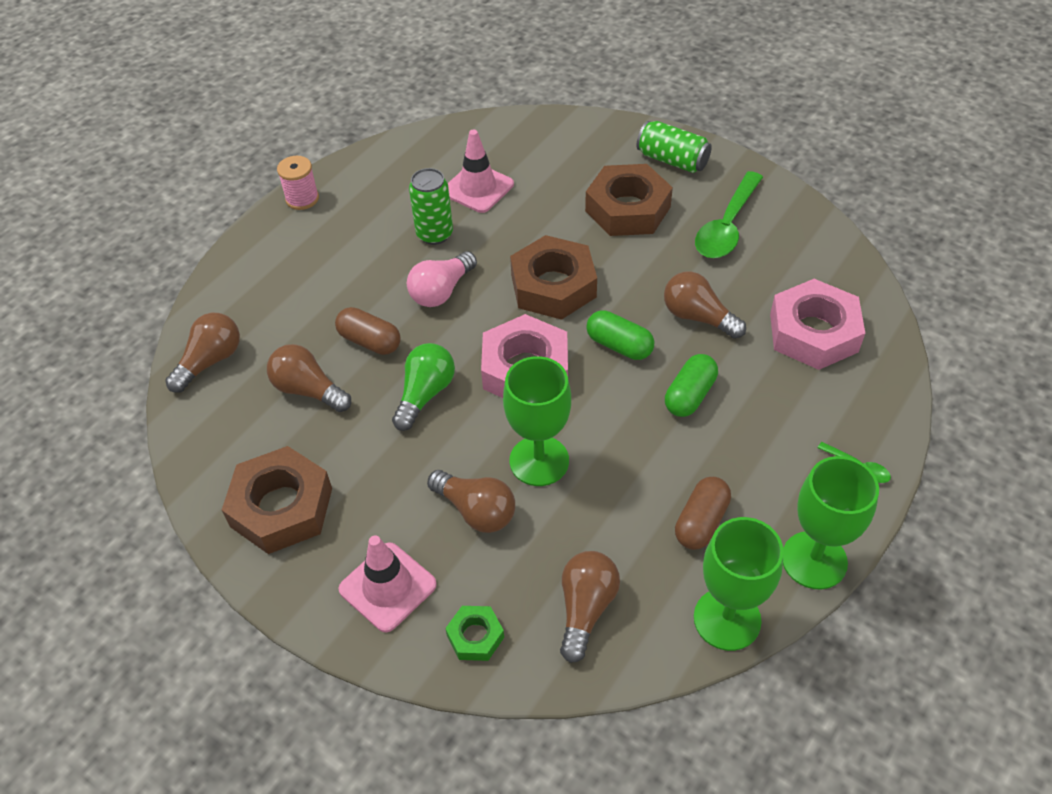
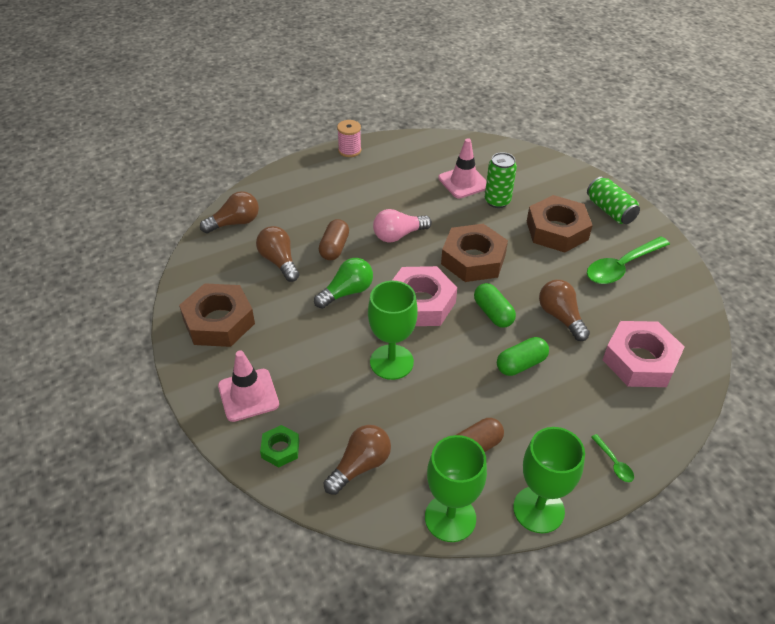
camera: 25 degrees right, 5 degrees down
(370, 341) = (334, 248): brown capsule -> brown capsule turned 45 degrees clockwise
(434, 234) = (417, 200): green can -> green can (497, 201)
(476, 510) = (331, 374): brown light bulb -> none

